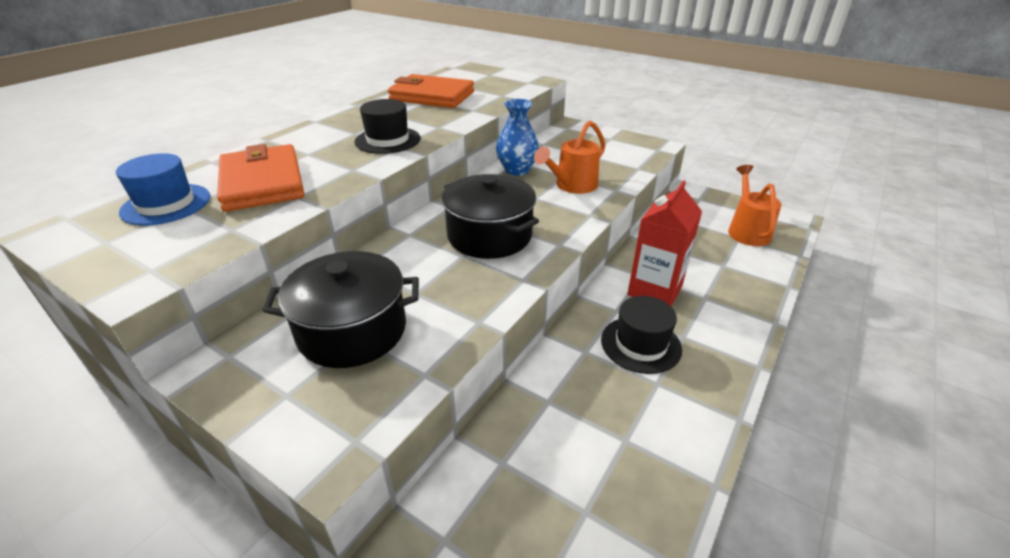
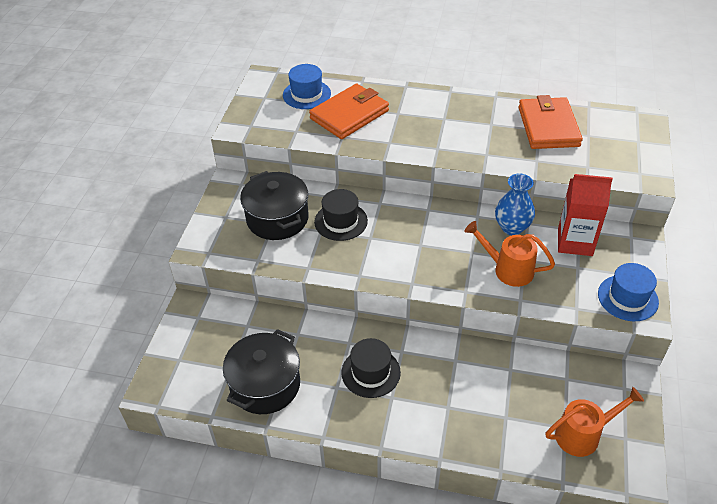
camera: 70 degrees right, 10 degrees up
(387, 140) = (443, 139): black hat -> black hat (341, 221)
(489, 236) = (401, 243): black pot -> black pot (265, 385)
(635, 146) = (627, 298): none -> blue hat
(654, 290) = (440, 372): red carton -> red carton (575, 242)

